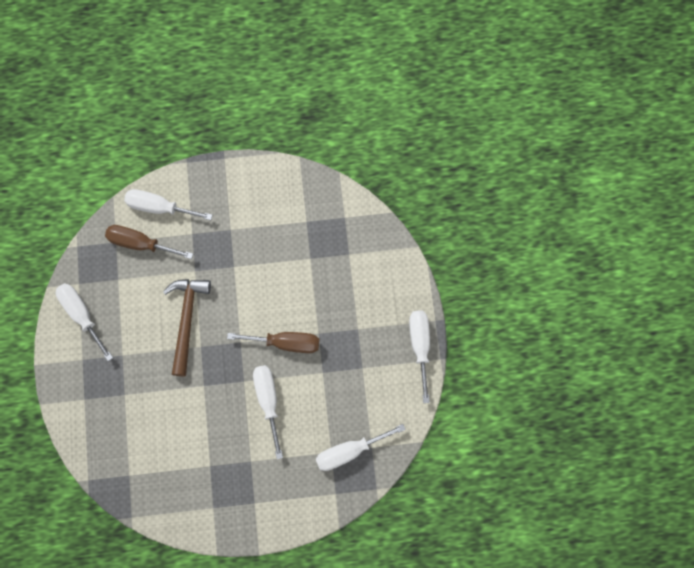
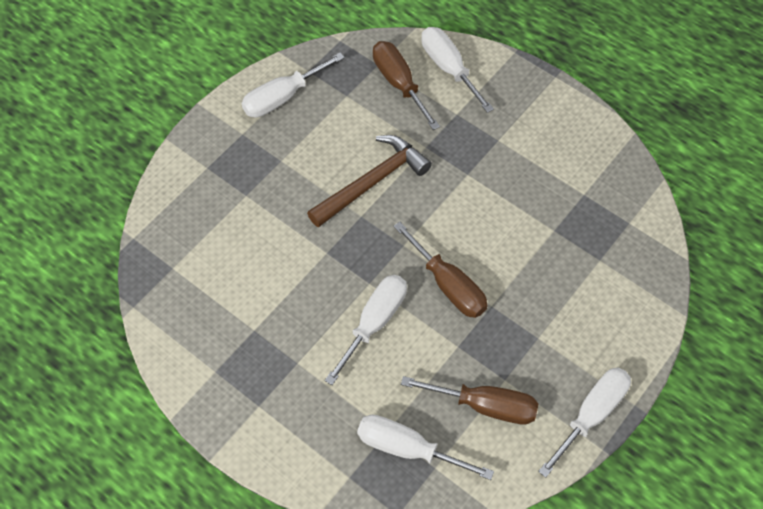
camera: 45 degrees right, 15 degrees down
(82, 315) = (282, 97): white screwdriver -> white screwdriver turned 135 degrees counterclockwise
(366, 391) = (485, 406): none -> brown screwdriver

